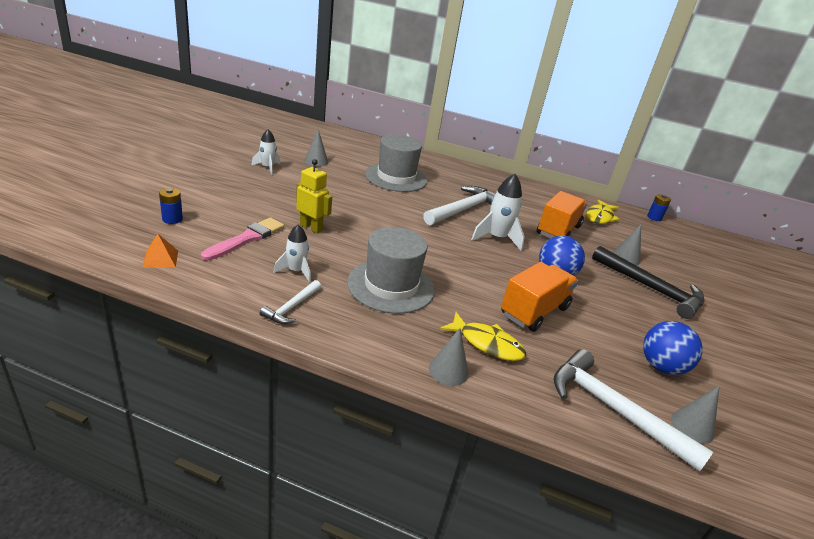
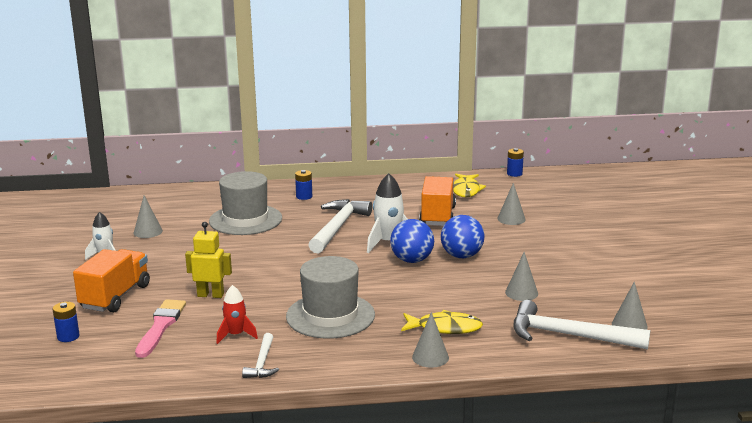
camera: 20 degrees left, 10 degrees down
(161, 259) = (100, 371): orange pyramid -> none
(296, 271) = (236, 335): white rocket -> red rocket
(457, 175) = (304, 196): none -> blue battery
(534, 311) = (464, 290): orange truck -> orange truck (115, 297)
(590, 336) = (521, 293): none -> grey cone
(651, 289) = (547, 238): black hammer -> none
(661, 367) = (587, 294): blue ball -> blue ball (412, 260)

